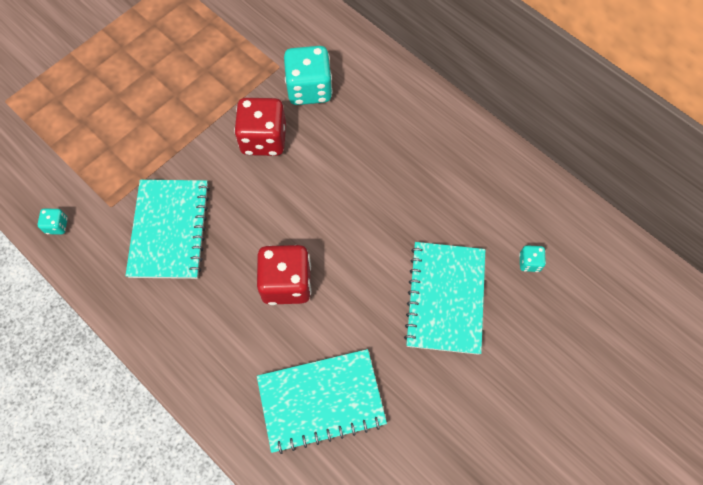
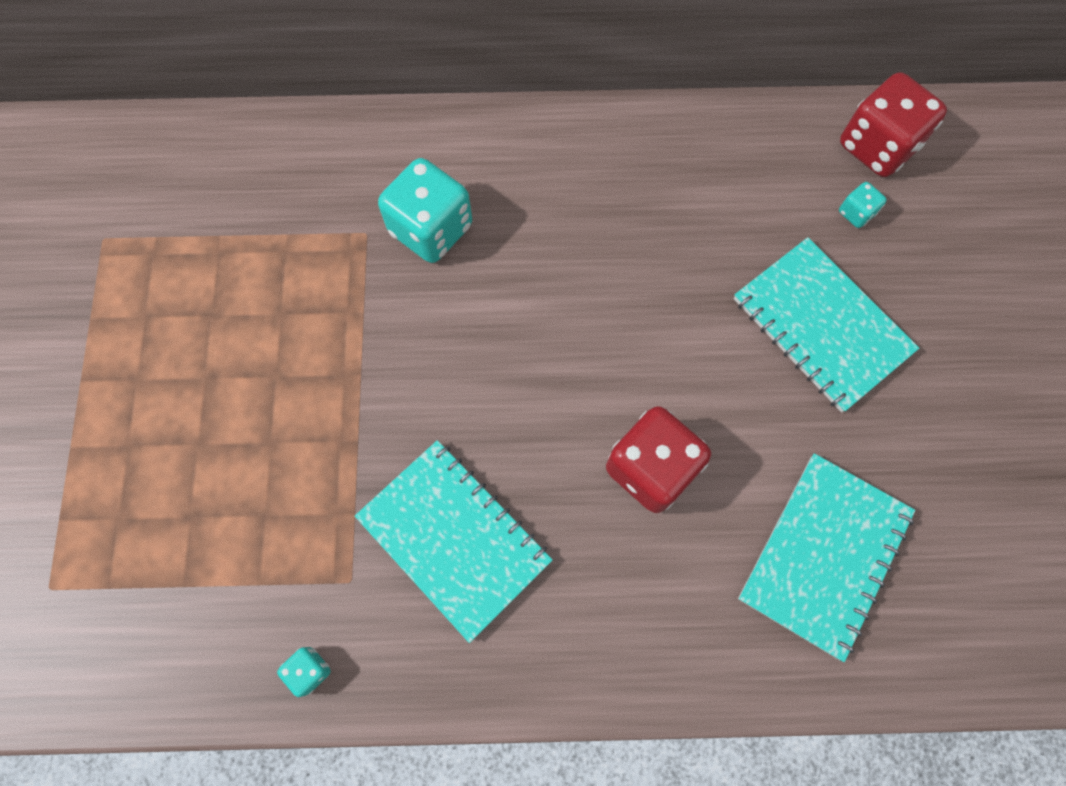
camera: 45 degrees left, 5 degrees up
(263, 139) = (444, 333): red dice -> red dice (876, 146)

